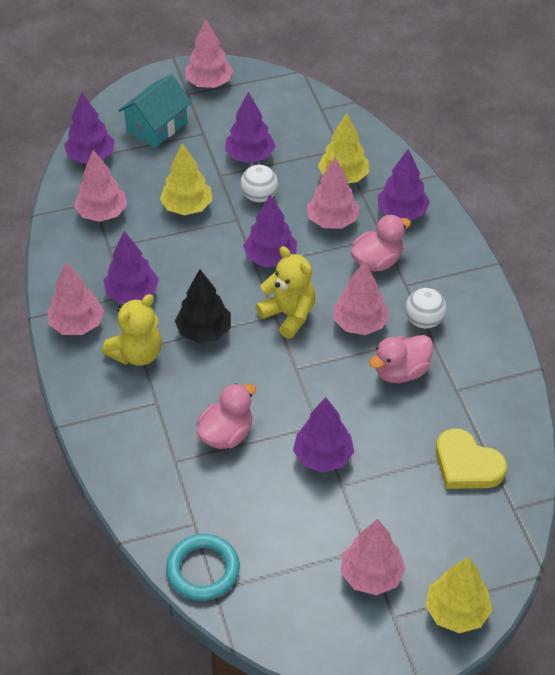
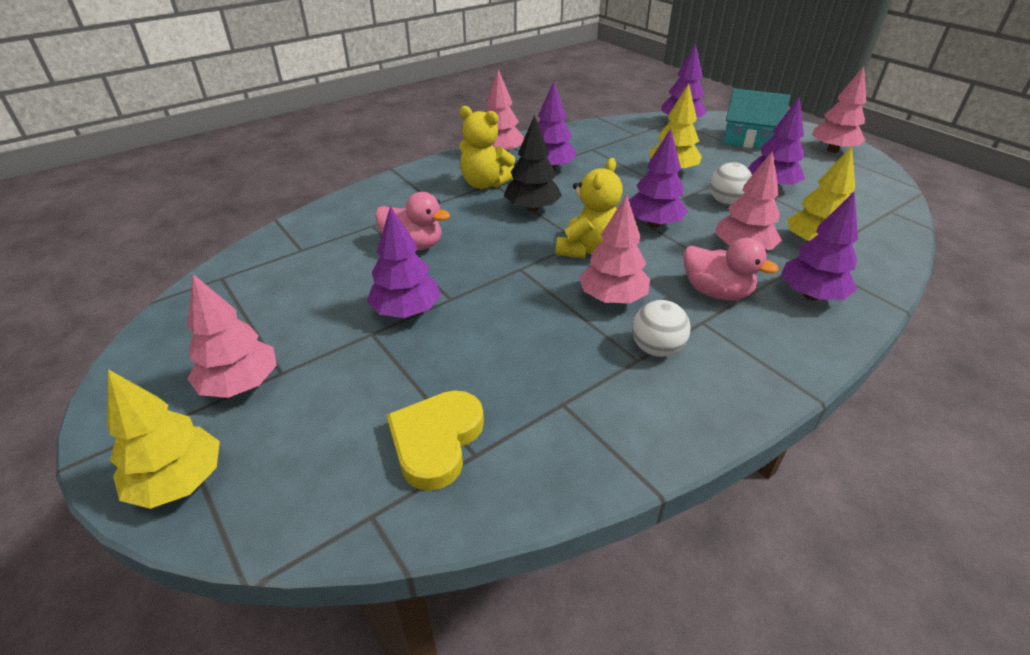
camera: 70 degrees right, 10 degrees down
(102, 213) = (625, 139): pink tree -> none
(203, 570) = (245, 266): turquoise ring -> none
(401, 372) = (561, 345): pink duck -> none

